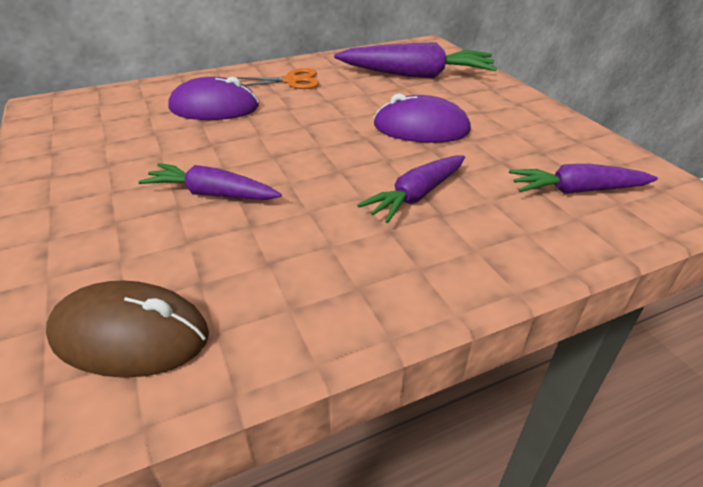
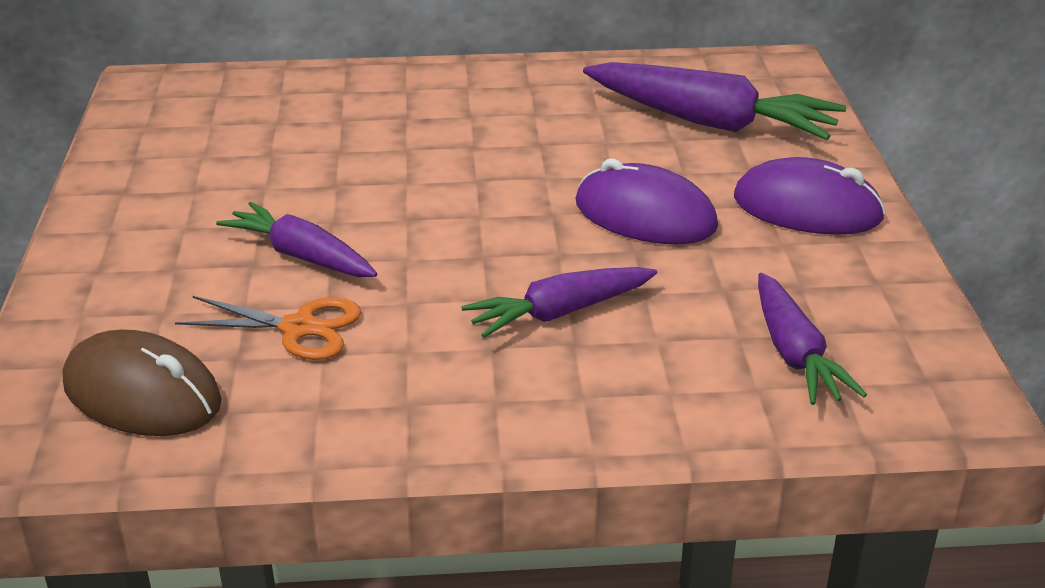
camera: 20 degrees right, 5 degrees down
(214, 108) = (368, 128): purple mouse -> purple mouse (807, 208)
(291, 81) = (505, 100): orange scissors -> orange scissors (299, 328)
(577, 191) = (794, 353): purple carrot -> purple carrot turned 120 degrees counterclockwise

